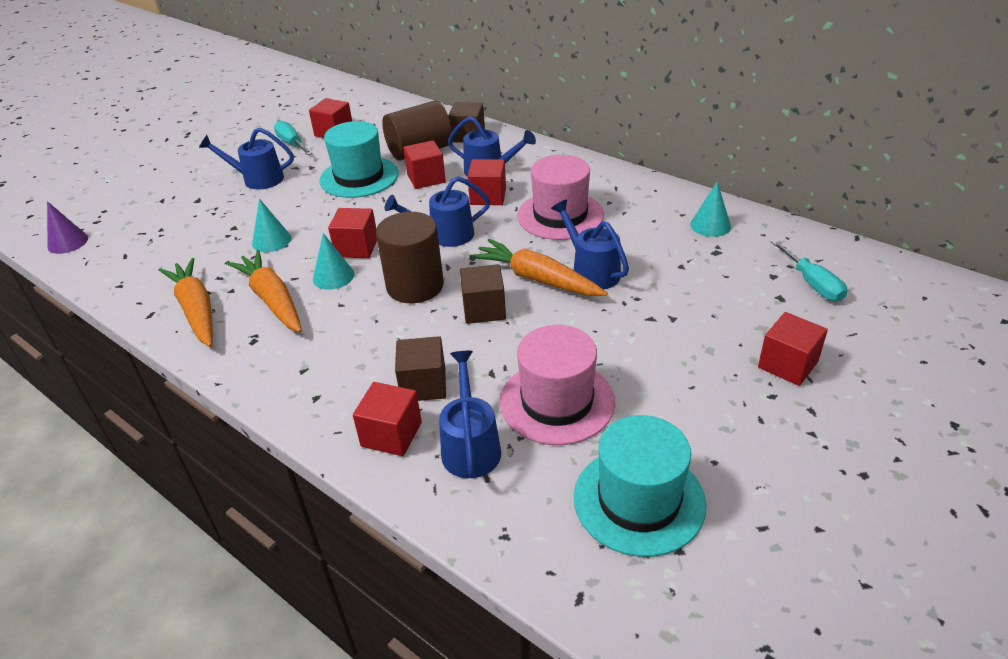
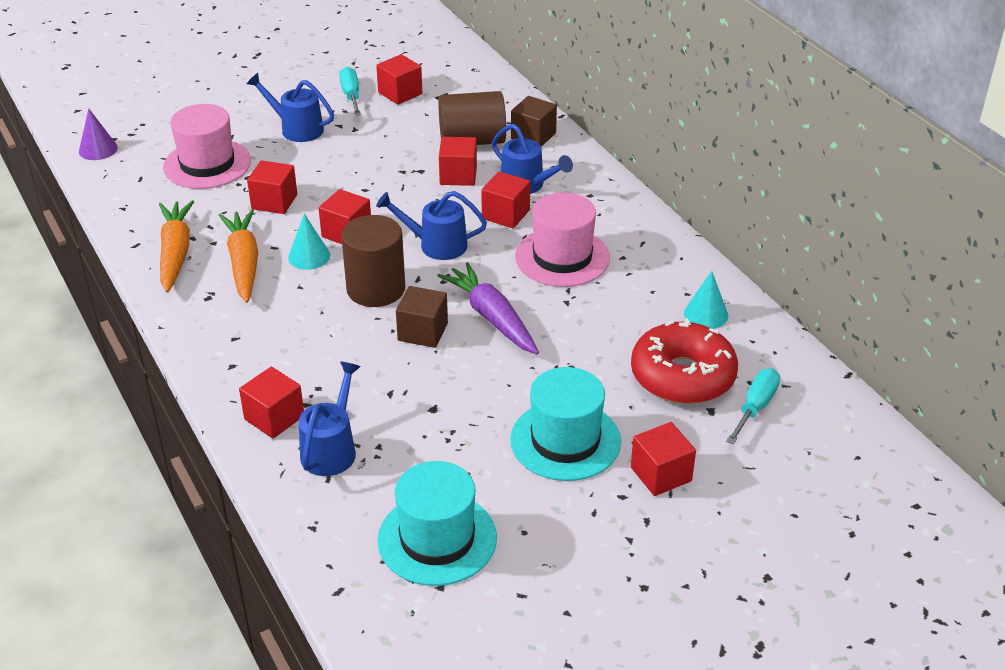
camera: 20 degrees right, 0 degrees up
(271, 240) = (274, 202): turquoise cone -> red cube
(359, 177) = (394, 154): turquoise hat -> turquoise hat (565, 440)
(423, 385) = (326, 384): brown cube -> none
(537, 279) = (492, 318): orange carrot -> purple carrot
(557, 401) = (428, 437): pink hat -> pink hat (207, 164)
(591, 271) = (549, 325): blue watering can -> none
(734, 278) = (682, 376): none -> red donut
(812, 284) = (755, 407): turquoise screwdriver -> turquoise screwdriver turned 150 degrees counterclockwise

